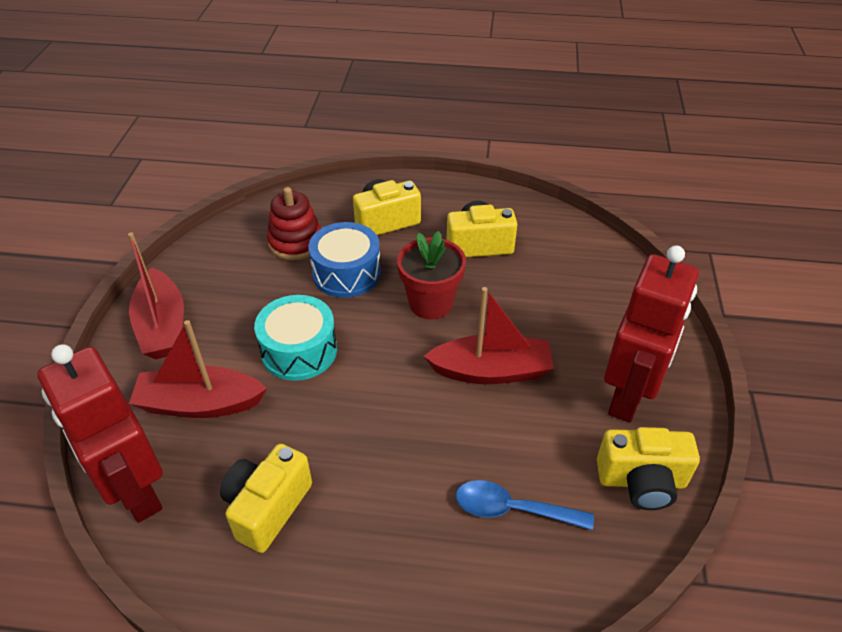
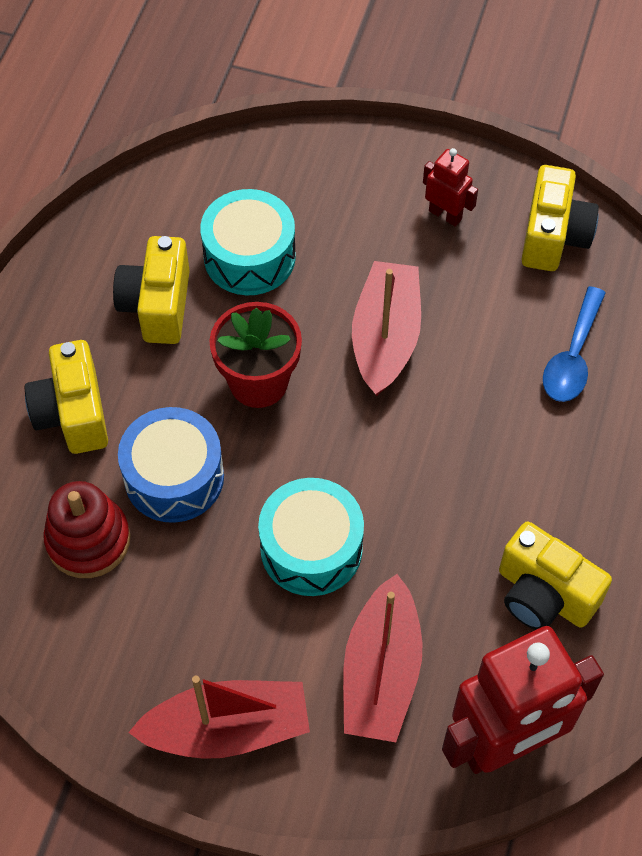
camera: 80 degrees left, 15 degrees up
(537, 283) = (249, 257): none -> turquoise drum
(628, 396) = (445, 215): red robot -> red robot, size x0.46

